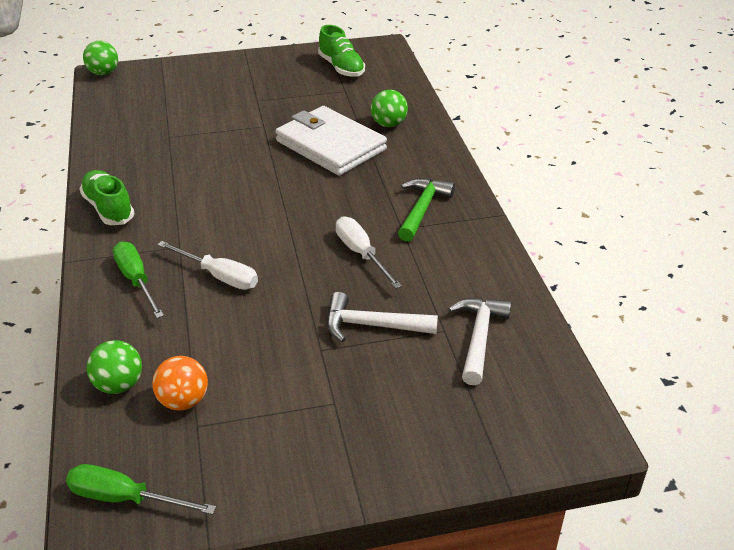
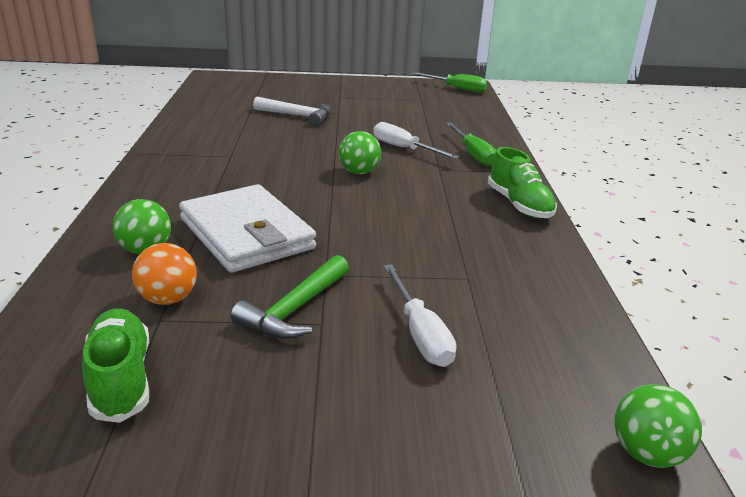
camera: 170 degrees left, 10 degrees down
(119, 385) = (471, 115): green ball -> green ball (359, 172)
(183, 401) = (429, 107): orange ball -> orange ball (168, 299)
(361, 254) = (279, 146): white screwdriver -> white screwdriver (420, 333)
(422, 209) = (198, 165): green hammer -> green hammer (294, 309)
(479, 337) = (231, 104): white hammer -> none

